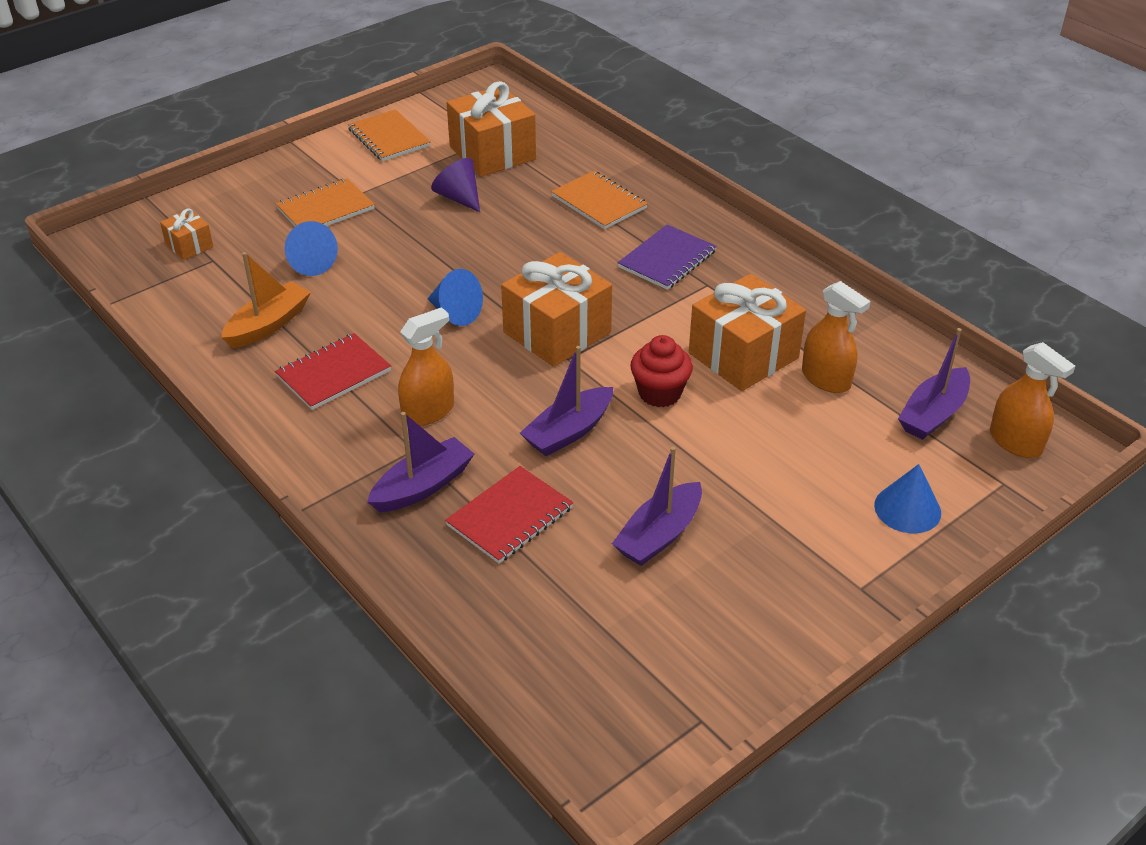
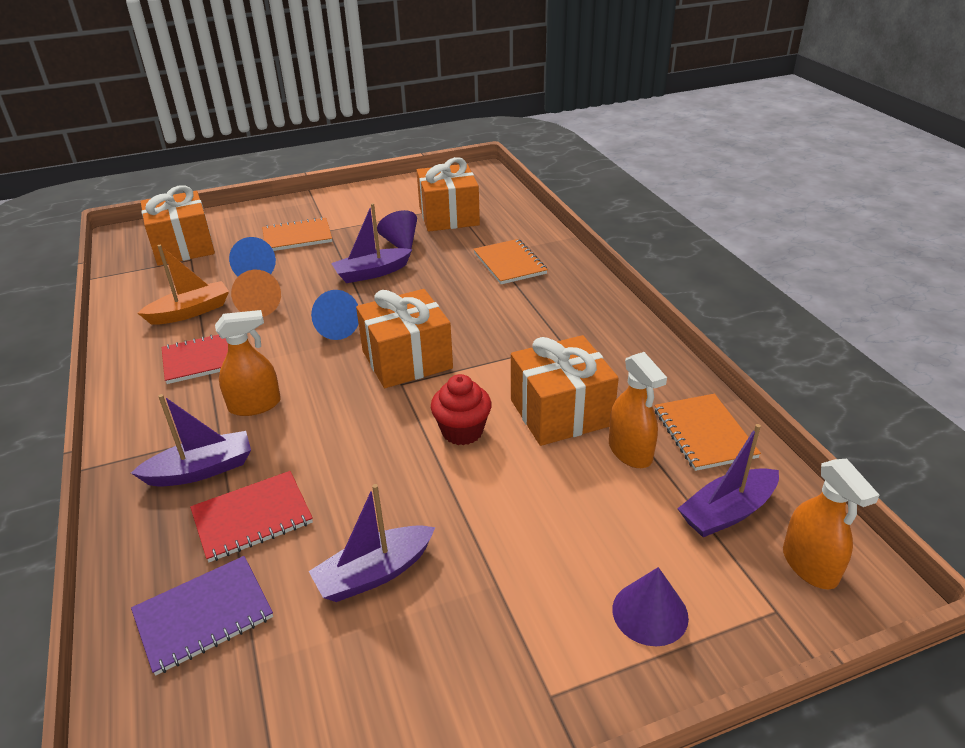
camera: 20 degrees right, 5 degrees down
(189, 246) = (183, 247): orange gift -> orange gift, size x2.03
(347, 304) = (259, 307): none -> orange cone
(389, 138) = (379, 196): orange notebook -> orange notebook (704, 433)
(569, 431) = (359, 449): purple boat -> purple boat (372, 273)
(667, 259) = (540, 317): purple notebook -> purple notebook (203, 615)
(907, 509) = (650, 613): blue cone -> purple cone

